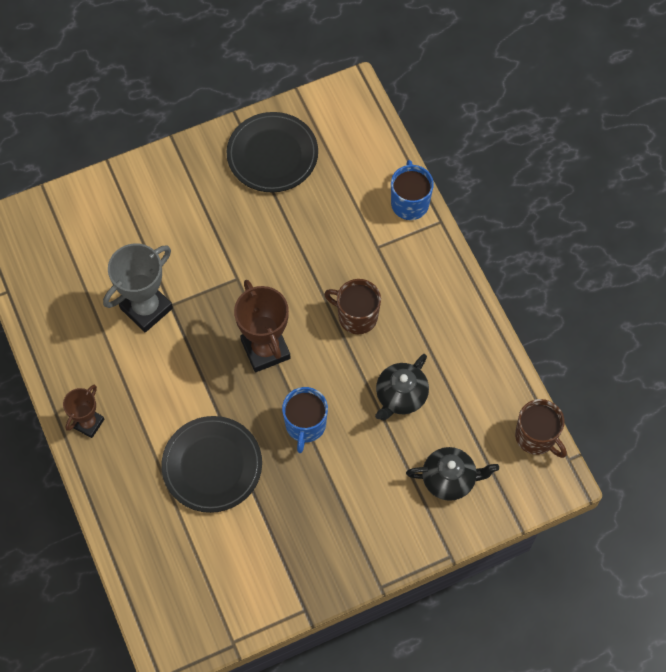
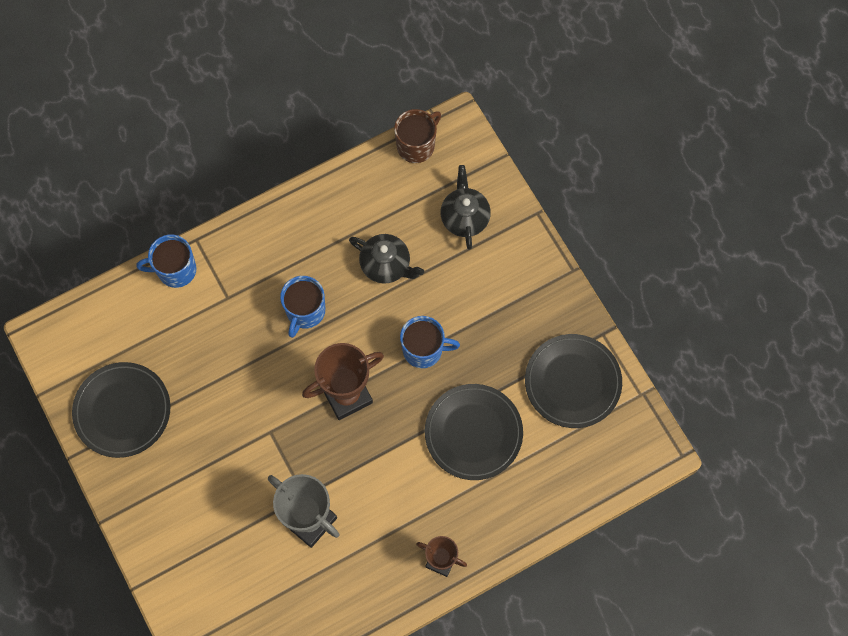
camera: 95 degrees left, 5 degrees up
(254, 571) = (572, 382): none -> black plate
(356, 316) = (305, 311): brown mug -> blue mug

